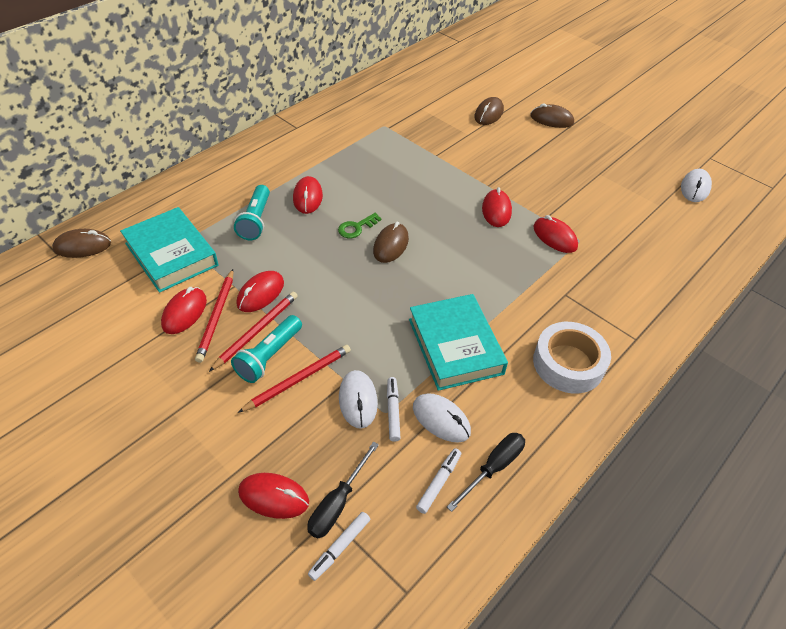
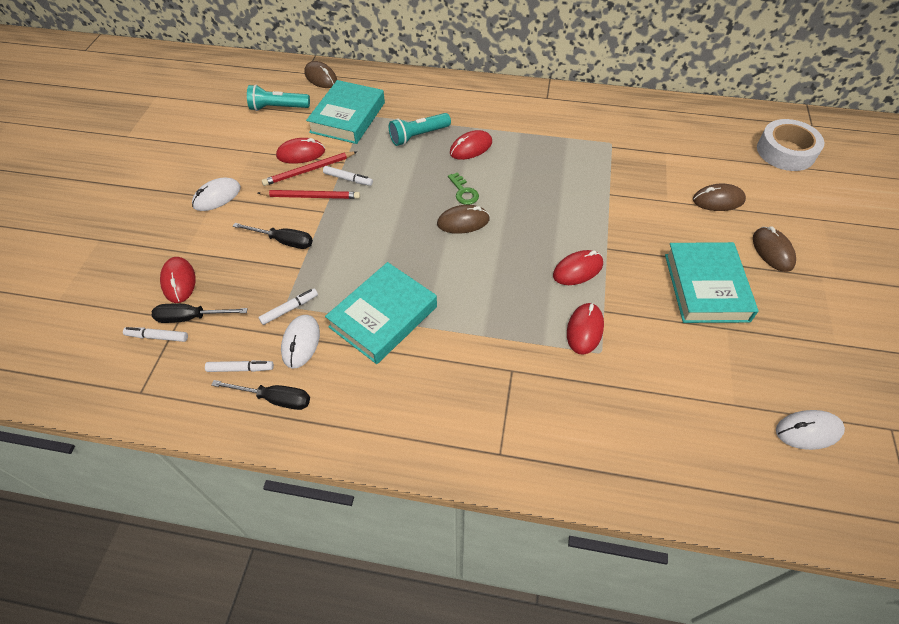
camera: 60 degrees right, 5 degrees up
(260, 293) = (348, 179): red mouse -> white marker
(269, 356) = (293, 215): turquoise flashlight -> turquoise flashlight (278, 108)
(298, 379) = (283, 241): red pencil -> black screwdriver
(356, 228) = (463, 192): green key -> green key turned 135 degrees counterclockwise
(358, 400) = (286, 283): white mouse -> white mouse (217, 197)
(559, 162) = (706, 287): none -> turquoise book
(568, 363) = (424, 407): white tape -> white tape (785, 151)

